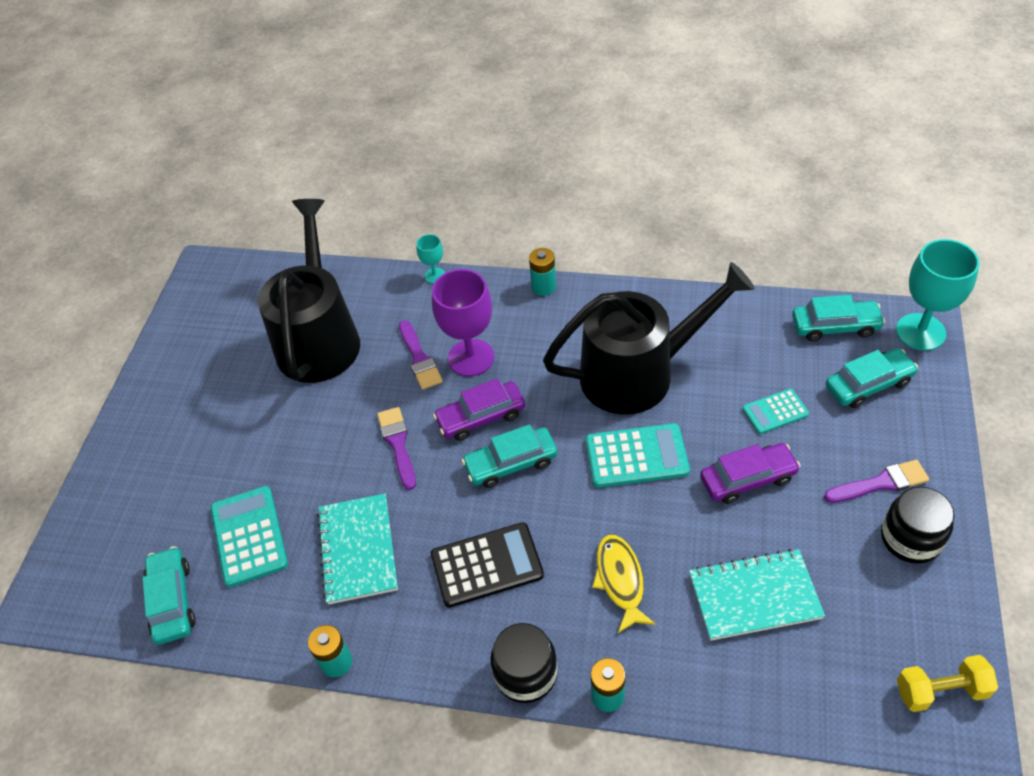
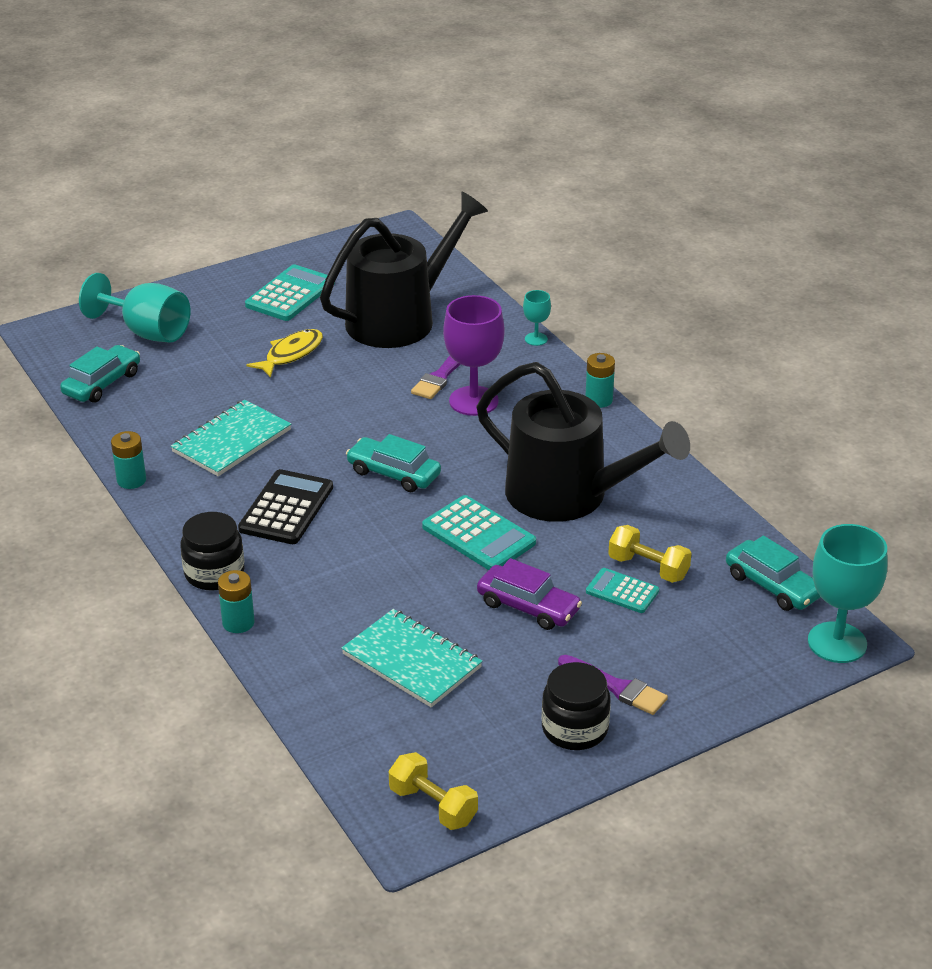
camera: 45 degrees right, 15 degrees down
(137, 520) = (147, 332): none -> turquoise goblet
(249, 536) = (188, 386): turquoise calculator -> turquoise calculator (290, 294)
(398, 444) = (346, 409): purple brush -> none
(481, 417) = (420, 436): purple car -> none
(487, 565) = (286, 508): black calculator -> black calculator turned 105 degrees counterclockwise
(620, 580) = (347, 582): yellow fish -> yellow fish (291, 354)
(761, 380) = (648, 568): none -> yellow dumbbell
(868, 384) = (725, 635): turquoise car -> none

